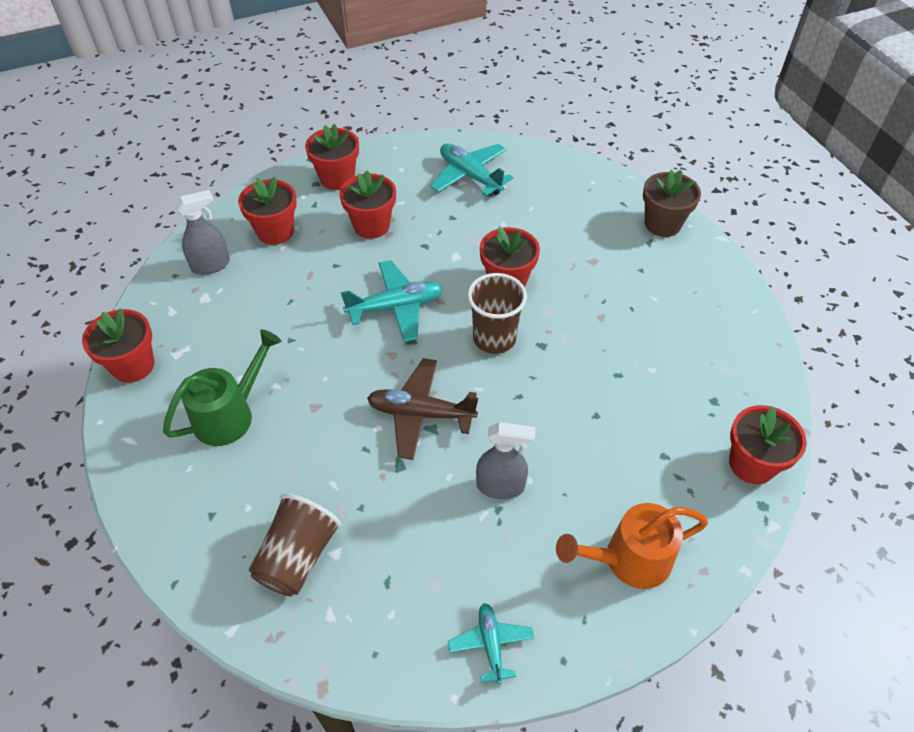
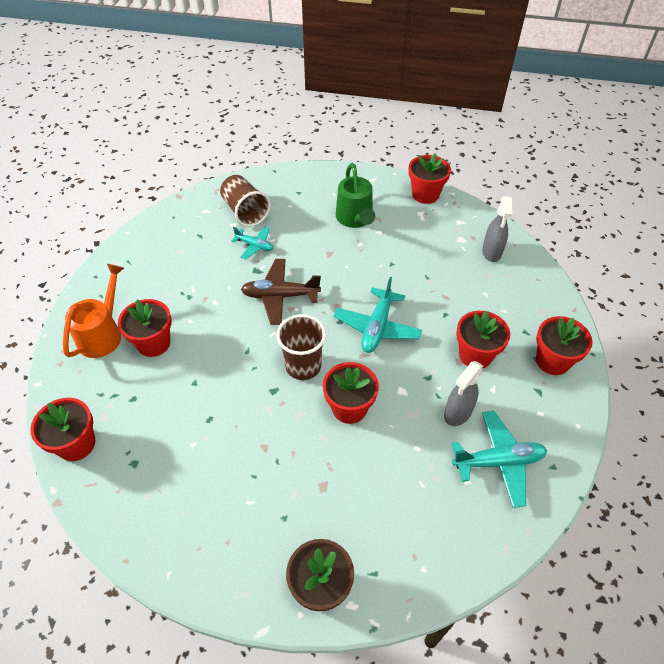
camera: 125 degrees right, 0 degrees up
(275, 232) = (506, 296): red flower pot -> red flower pot (153, 343)
(421, 414) = (280, 296): brown plane -> brown plane turned 135 degrees counterclockwise
(491, 644) = (132, 255): turquoise plane -> turquoise plane (254, 246)
(501, 486) = (200, 305): grey spray bottle -> grey spray bottle (457, 413)

